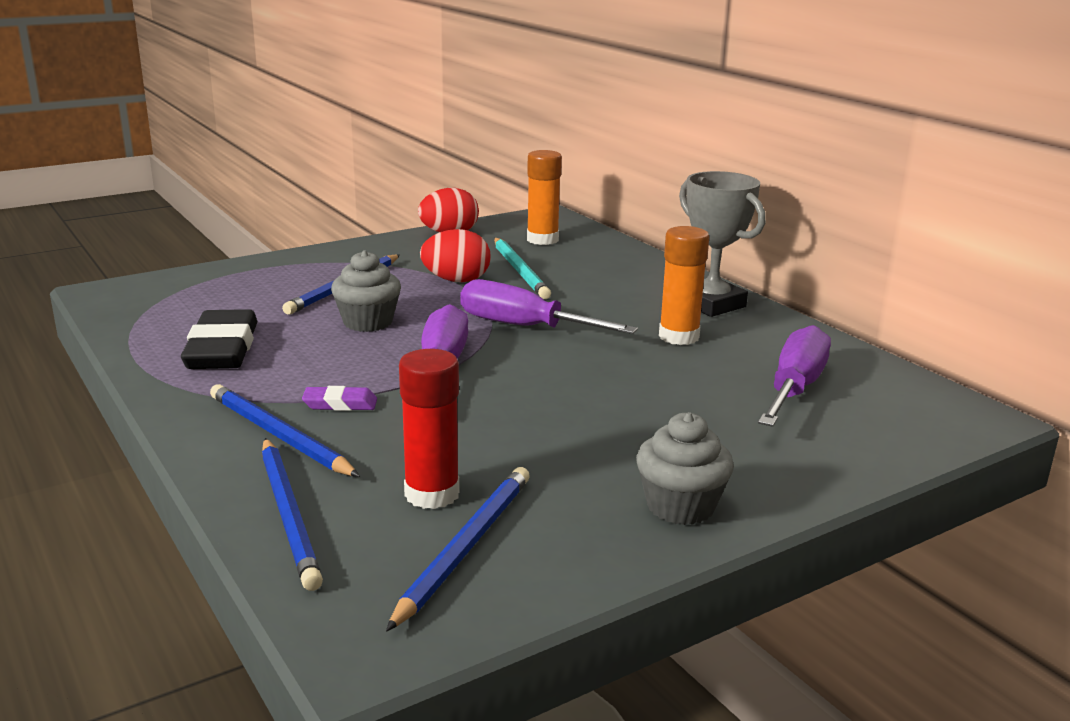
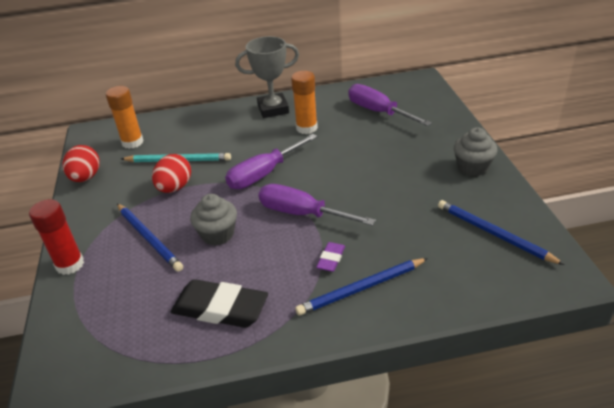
camera: 65 degrees left, 15 degrees up
(289, 514) = (452, 291): blue pencil -> none
(432, 494) = (444, 237): red glue stick -> red glue stick (70, 264)

